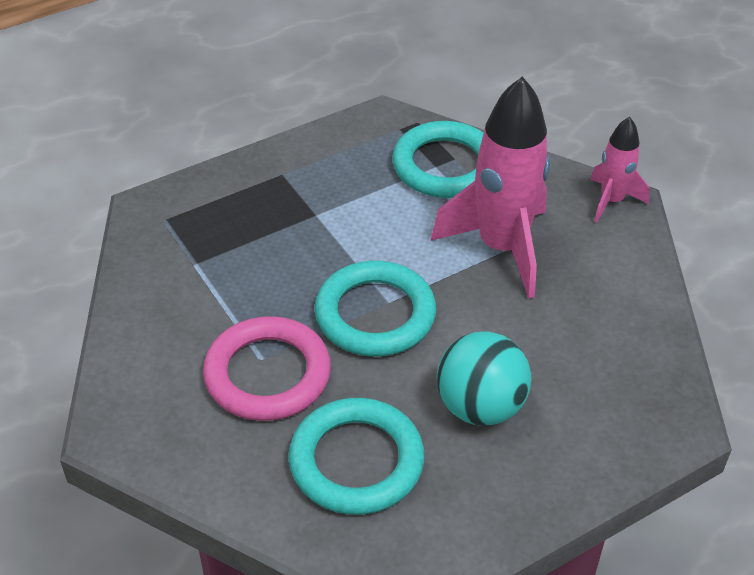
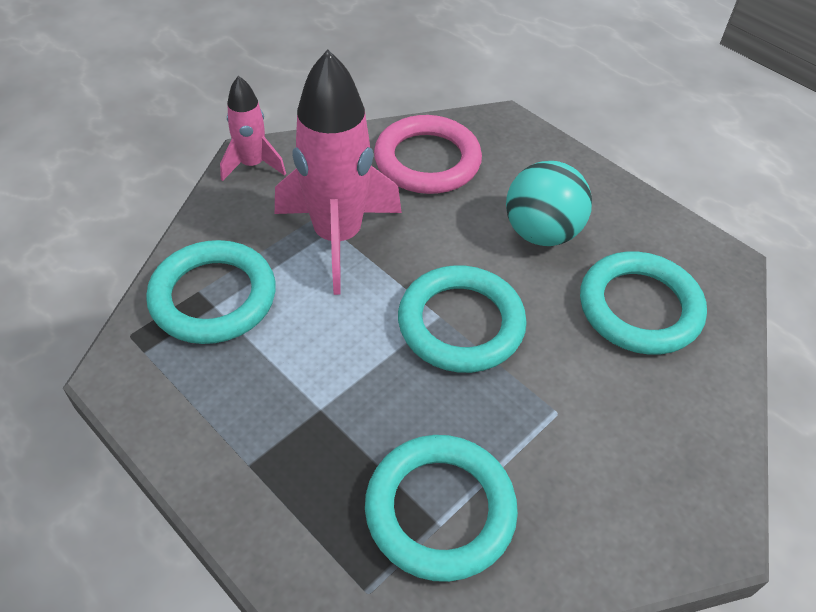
camera: 105 degrees left, 5 degrees up
(204, 266) = (440, 510): none -> turquoise ring
(267, 374) = (575, 400): pink ring -> pink ring (427, 161)

